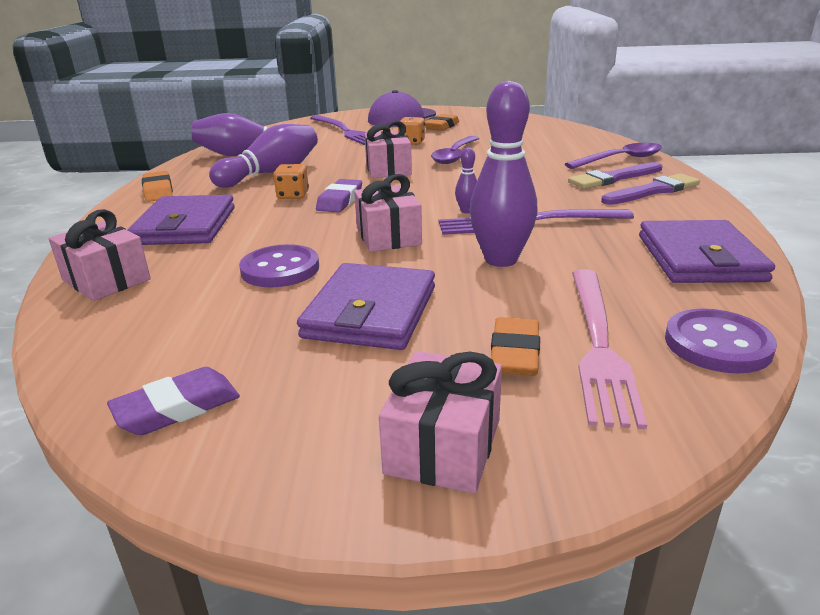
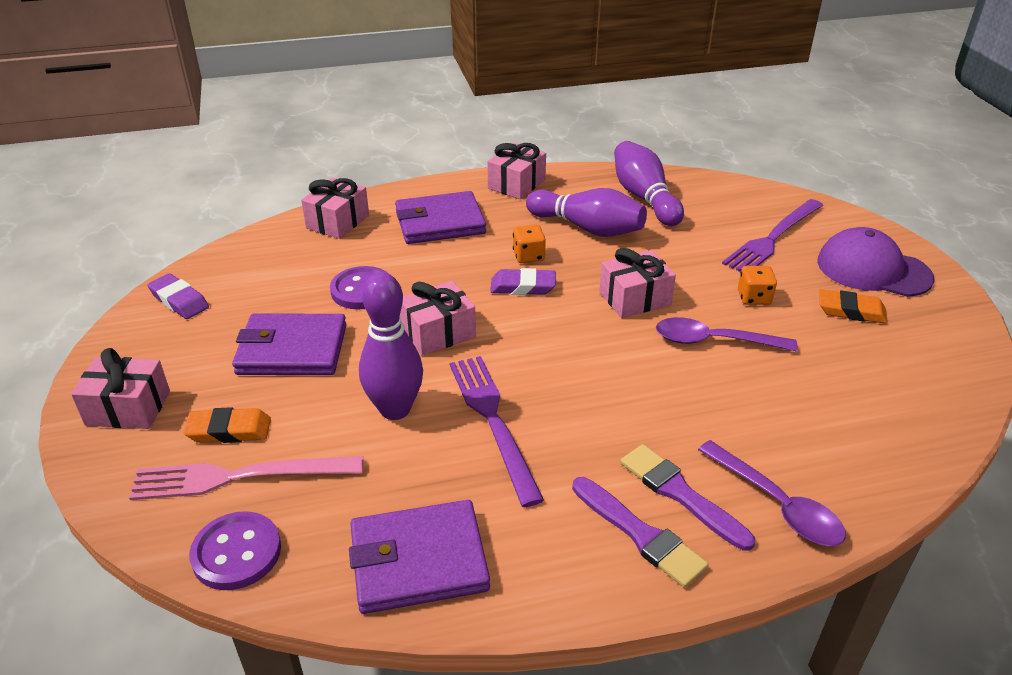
camera: 75 degrees right, 10 degrees up
(158, 191) = (516, 184): orange eraser -> pink gift
(467, 211) = (517, 374): purple bowling pin -> none

